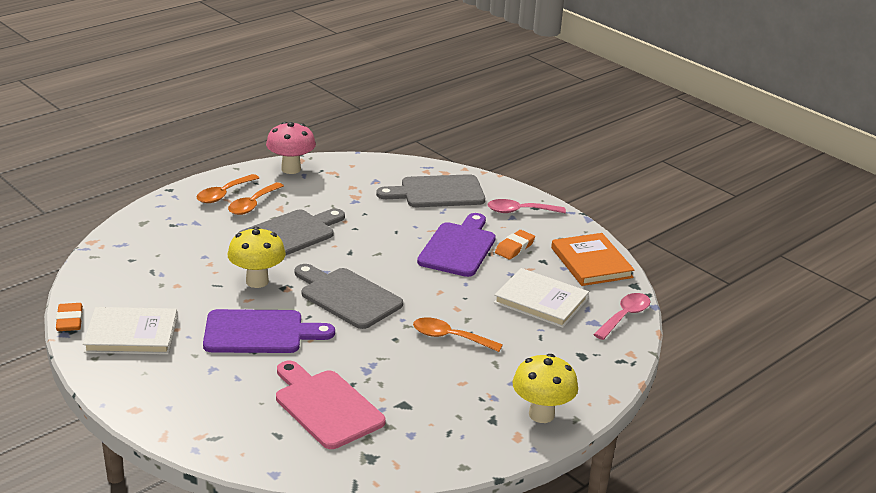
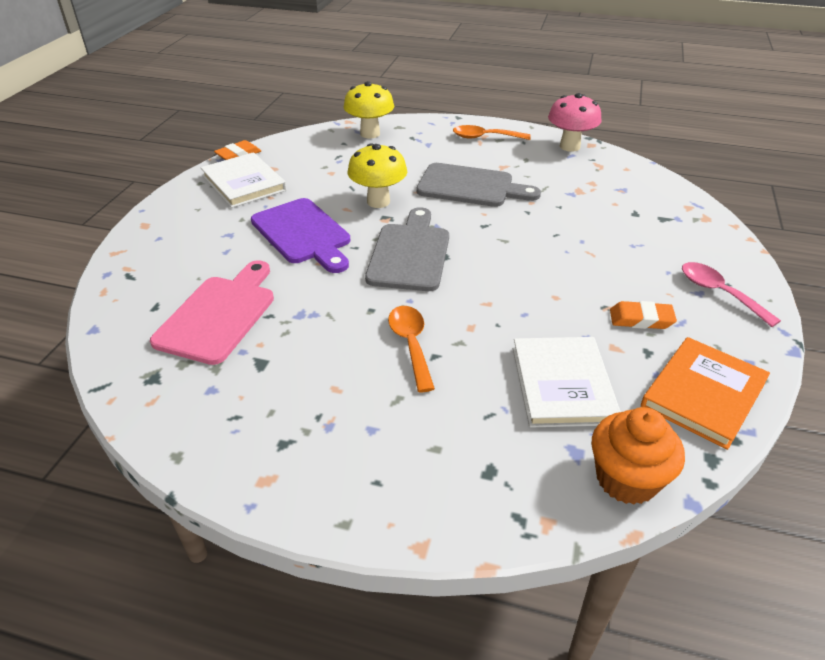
camera: 60 degrees right, 10 degrees up
(252, 204) = (489, 154): orange spoon -> none
(437, 192) = (662, 228): grey cutting board -> none
(458, 247) = (584, 282): purple cutting board -> none
(541, 414) = (327, 484): yellow mushroom -> yellow mushroom (370, 134)
(625, 316) = (626, 479): pink spoon -> orange cupcake

